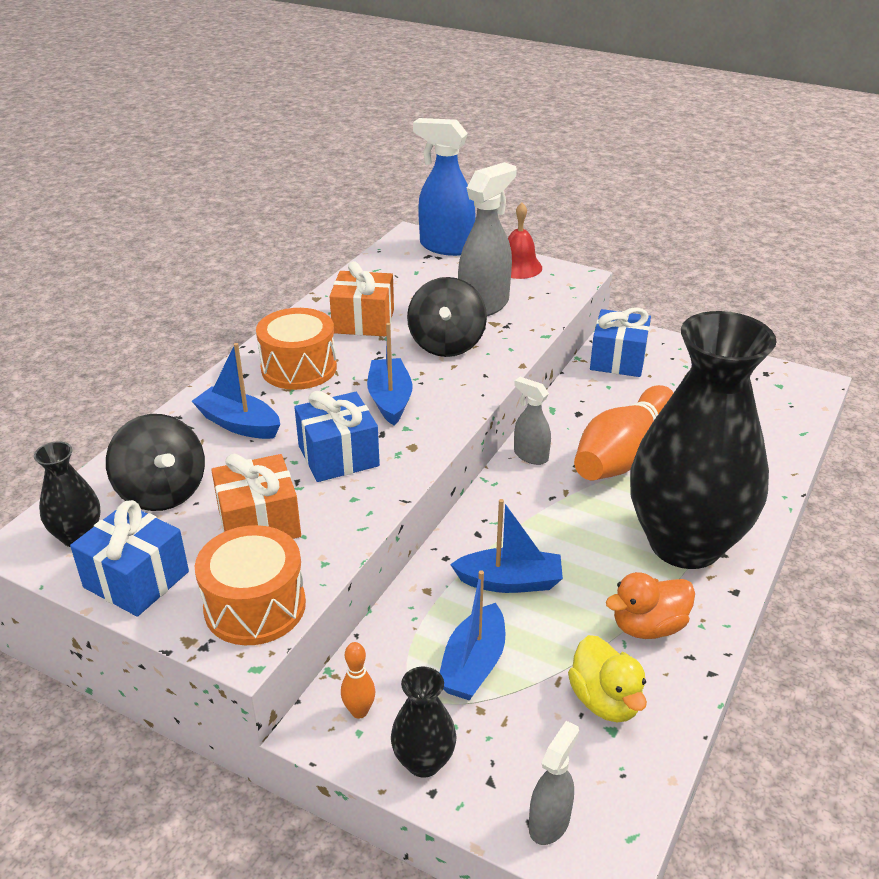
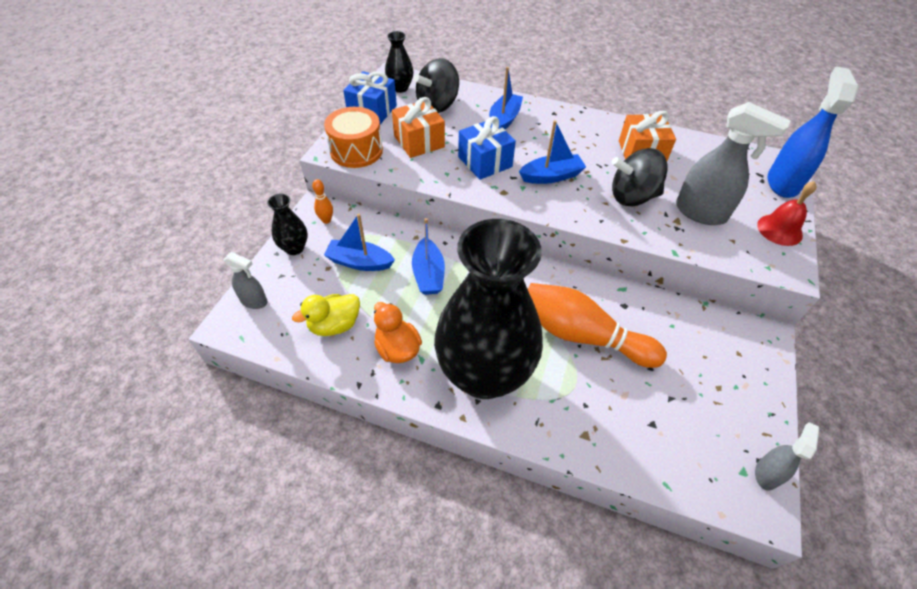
camera: 80 degrees right, 15 degrees up
(299, 368) = (570, 133): orange drum -> none
(530, 455) = (559, 278): grey spray bottle -> grey spray bottle (766, 473)
(618, 360) = (717, 332): blue gift -> none

